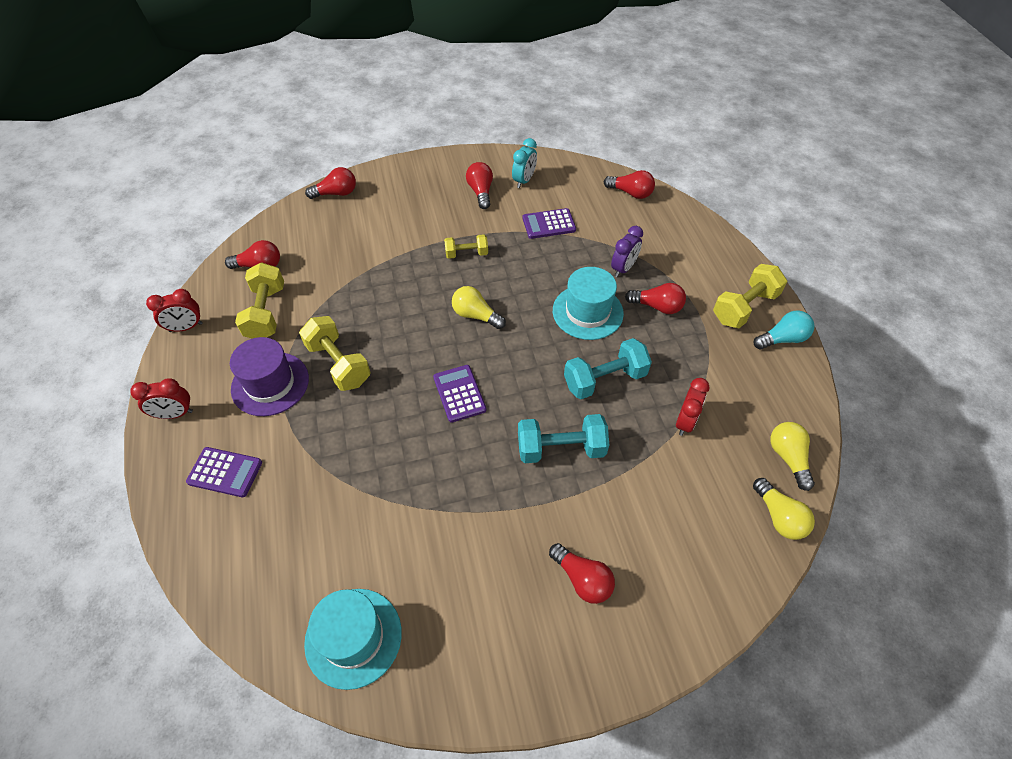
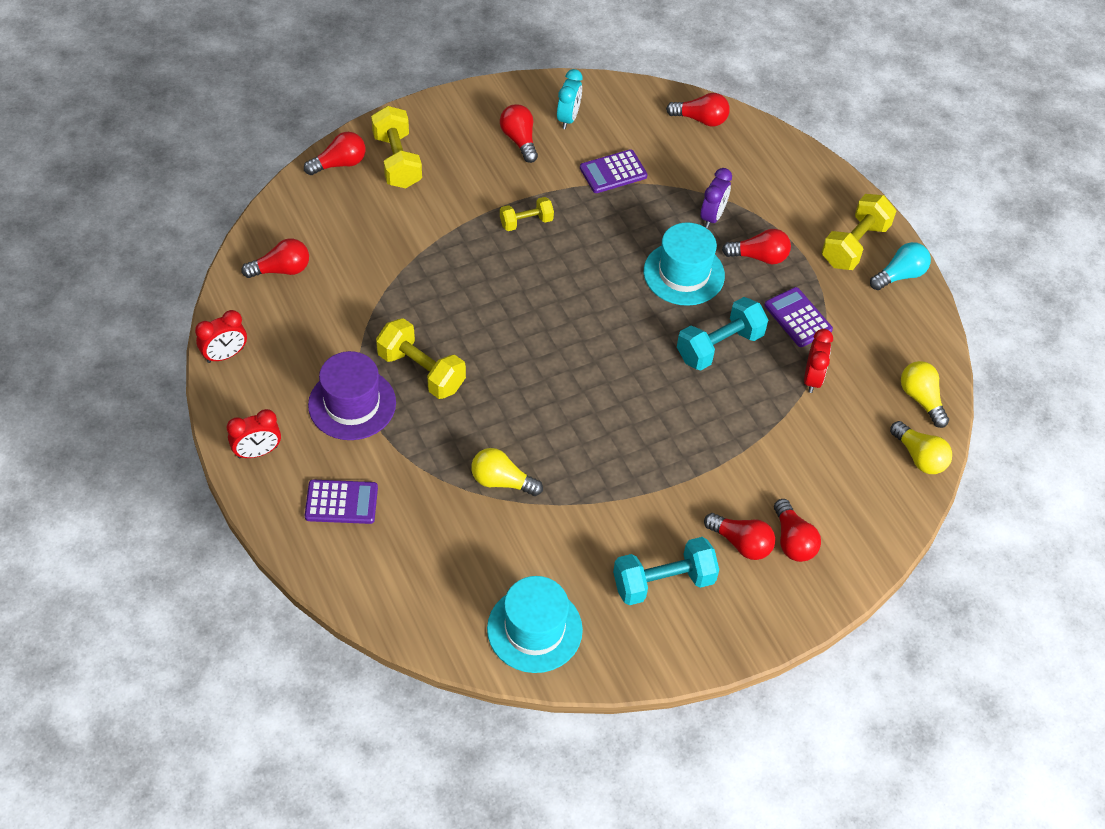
camera: 15 degrees left, 0 degrees up
(266, 313) = (314, 325): yellow dumbbell -> yellow dumbbell (397, 161)
(459, 393) = (567, 384): purple calculator -> purple calculator (798, 318)
(476, 315) = (559, 295): yellow light bulb -> yellow light bulb (502, 481)
(561, 449) = (690, 425): turquoise dumbbell -> turquoise dumbbell (663, 582)
(635, 585) = (792, 540): none -> red light bulb

